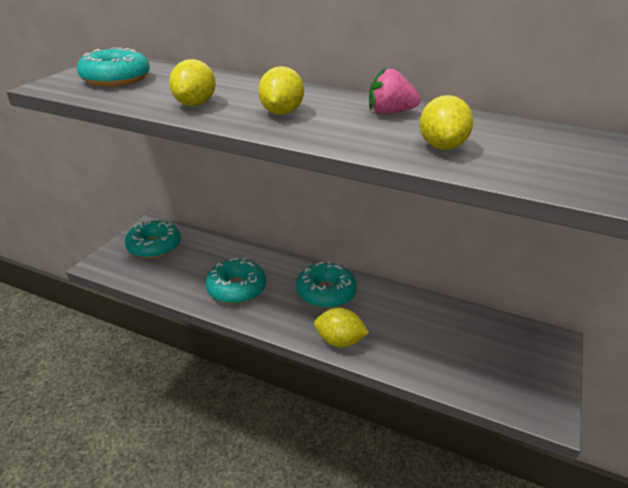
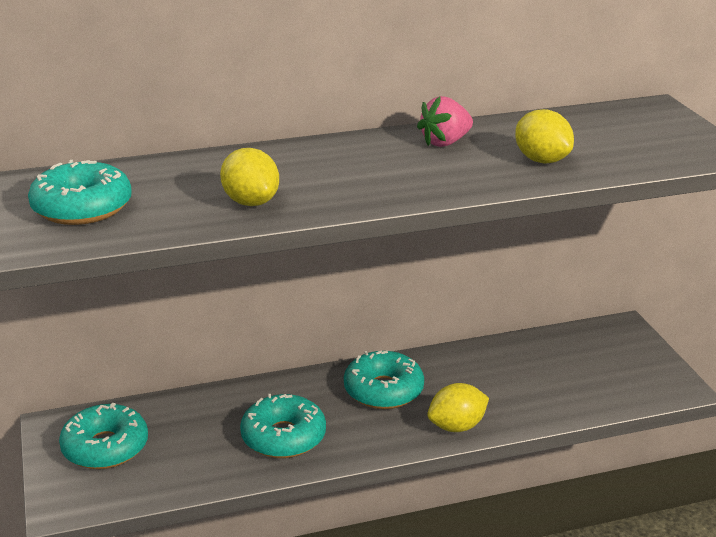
camera: 40 degrees left, 5 degrees down
(281, 113) = (354, 179): yellow lemon -> none

